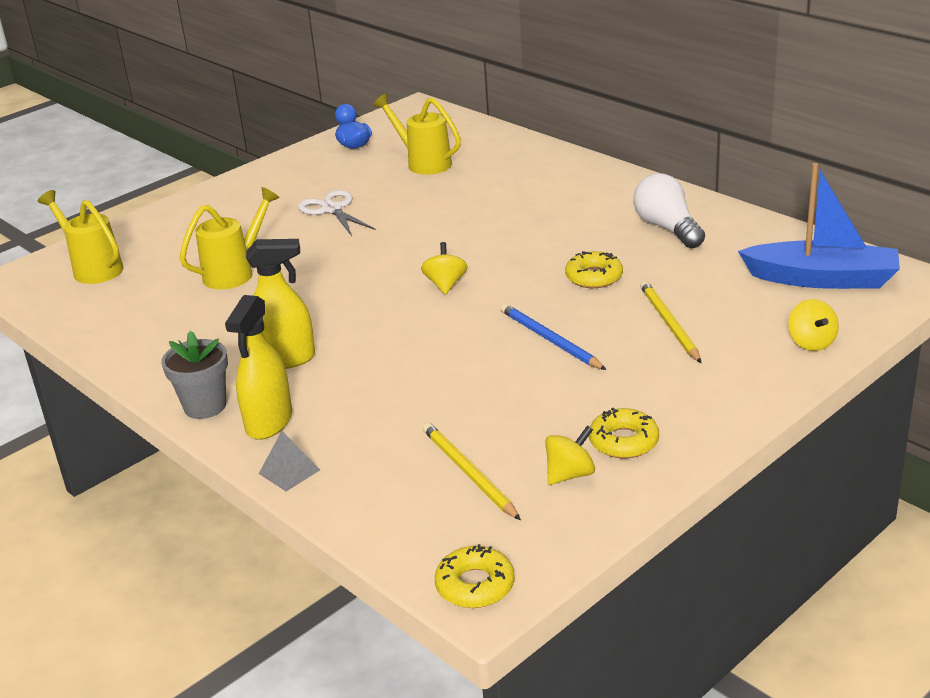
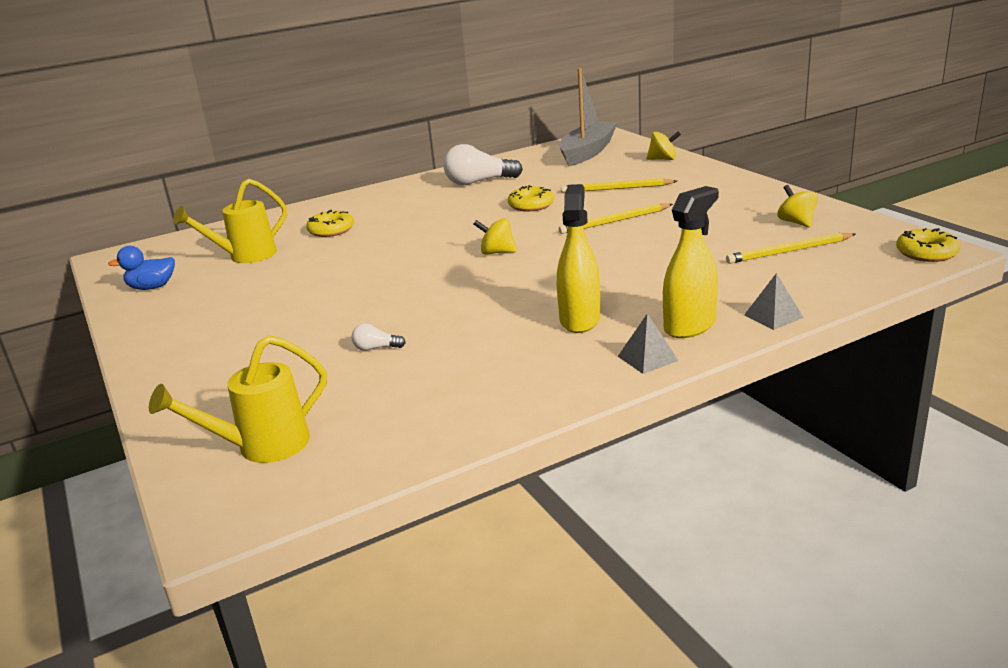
camera: 75 degrees left, 5 degrees down
(205, 406) = (647, 358): grey flower pot -> grey pyramid
(235, 272) = (376, 348): yellow watering can -> white light bulb
(269, 422) = (689, 326): yellow spray bottle -> yellow spray bottle turned 75 degrees counterclockwise
(332, 209) = (289, 298): white scissors -> none
(549, 340) = (614, 221): blue pencil -> yellow pencil
(623, 441) = (760, 207): yellow donut -> yellow donut (331, 230)
(822, 279) = (587, 152): blue boat -> grey boat

